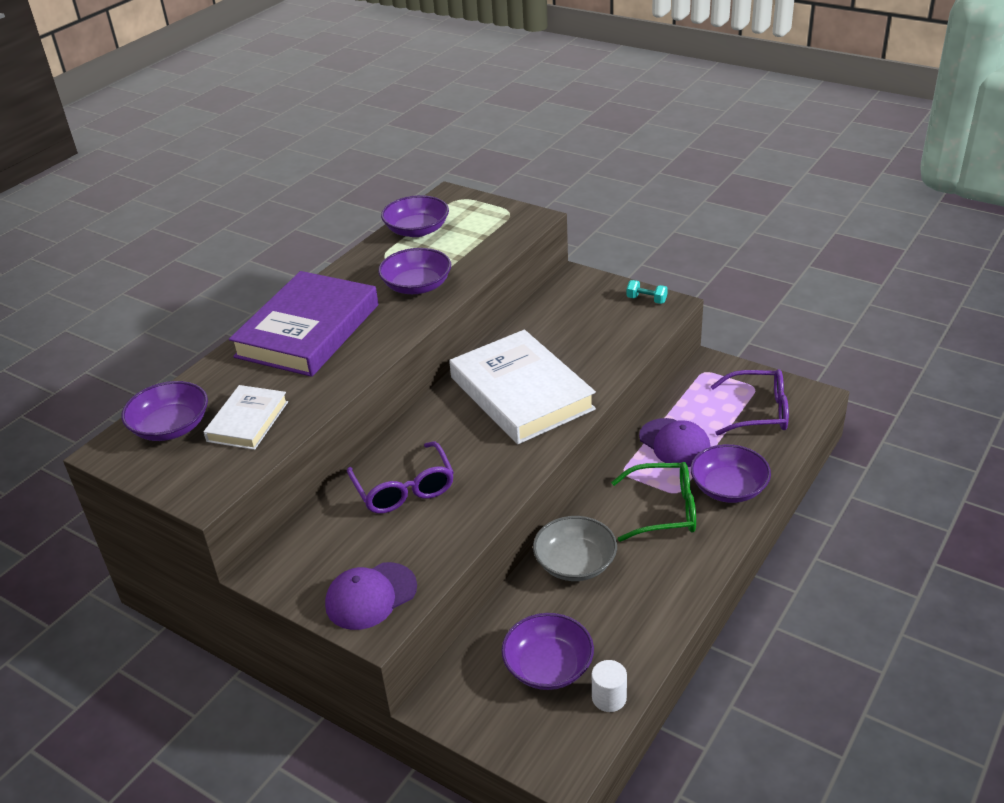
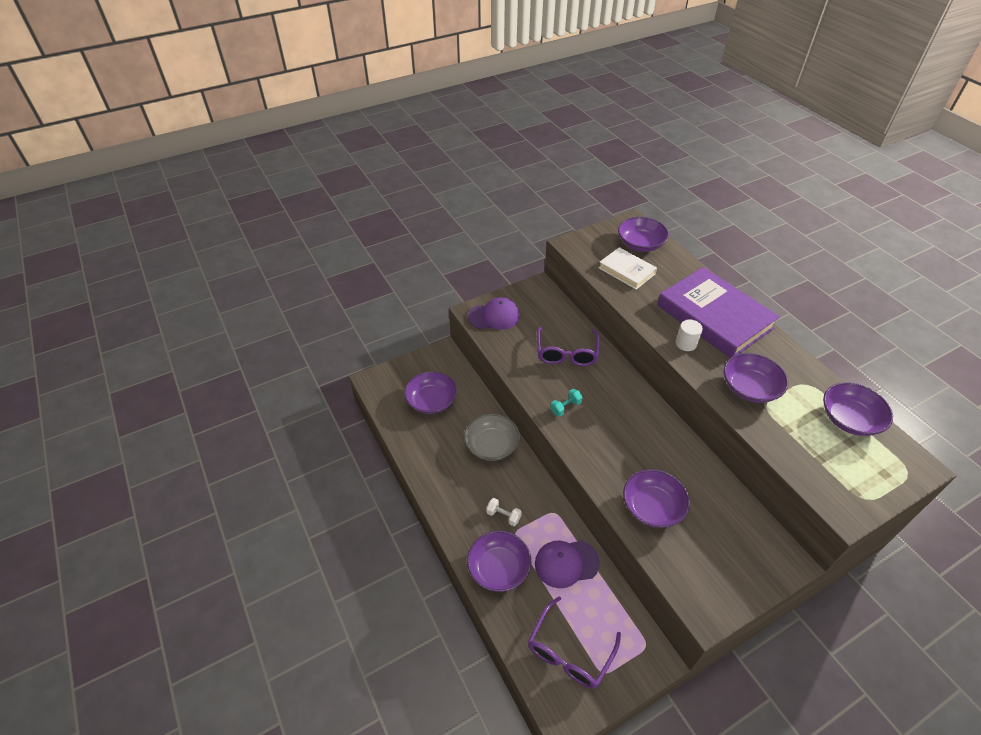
camera: 115 degrees right, 10 degrees up
(370, 596) = (494, 316): purple cap -> purple cap turned 90 degrees clockwise
(404, 489) = (566, 353): purple glasses -> purple glasses turned 90 degrees counterclockwise
(521, 393) = (629, 445): white book -> none
(589, 357) = (652, 507): none -> purple bowl
(609, 698) = (394, 415): white cylinder -> white cylinder (686, 343)
(646, 300) = (723, 598): turquoise dumbbell -> turquoise dumbbell (565, 407)
(664, 510) = (503, 516): green glasses -> white dumbbell

